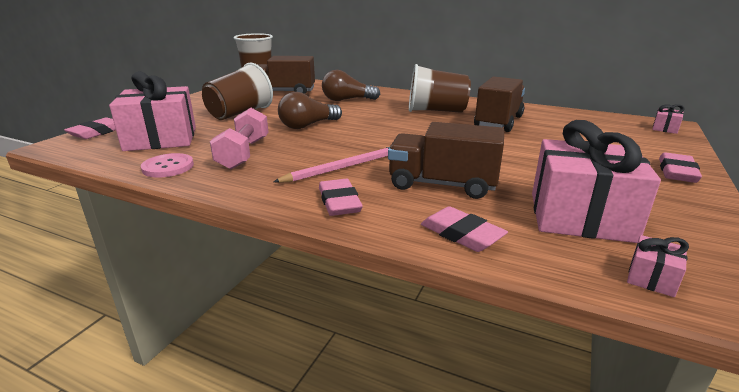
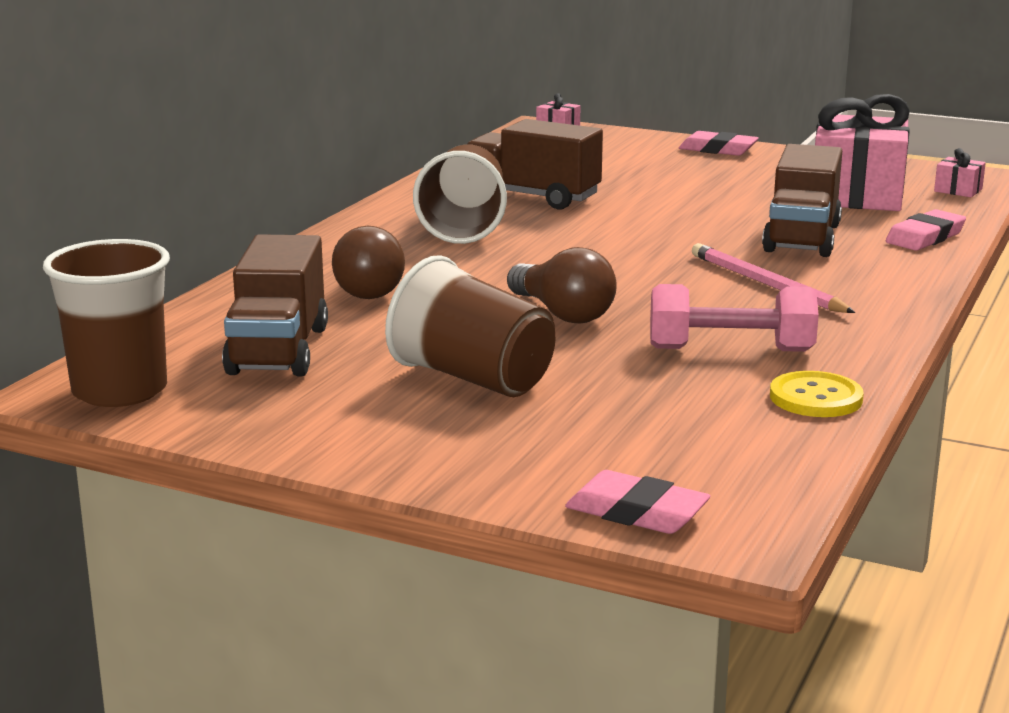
camera: 90 degrees left, 5 degrees down
(161, 139) = (669, 430): pink gift -> none
(168, 167) = (815, 398): pink button -> yellow button
(339, 202) = (881, 284): pink eraser -> none

